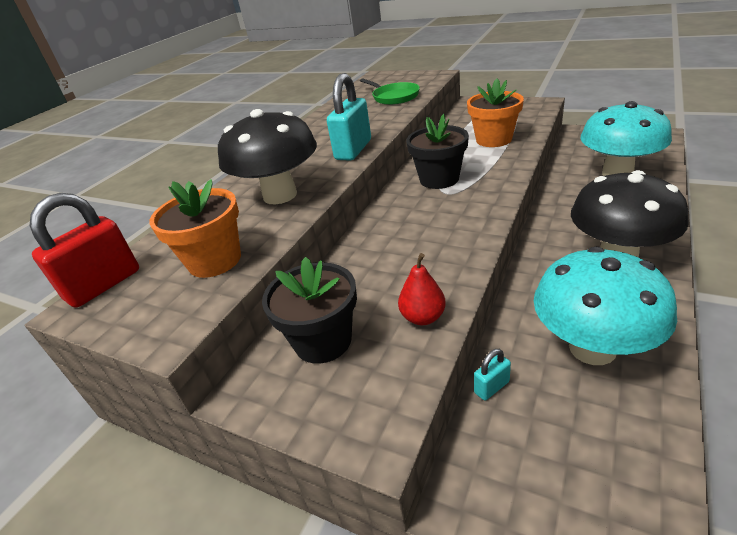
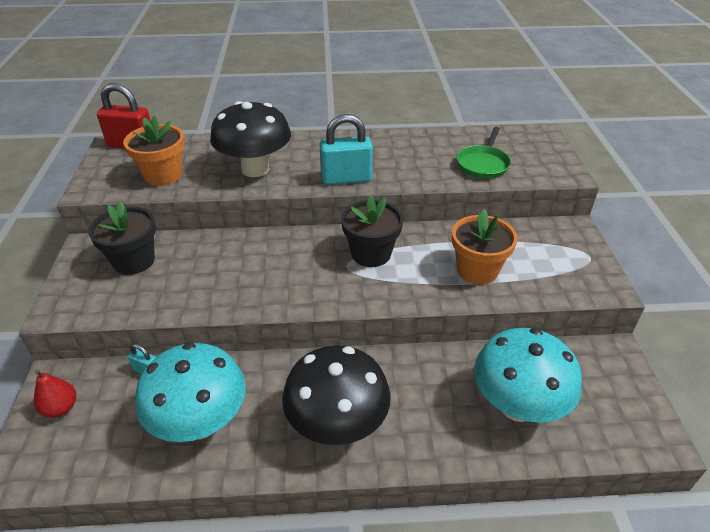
camera: 55 degrees right, 5 degrees up
(423, 317) = (166, 300): red pear -> red pear (61, 408)

